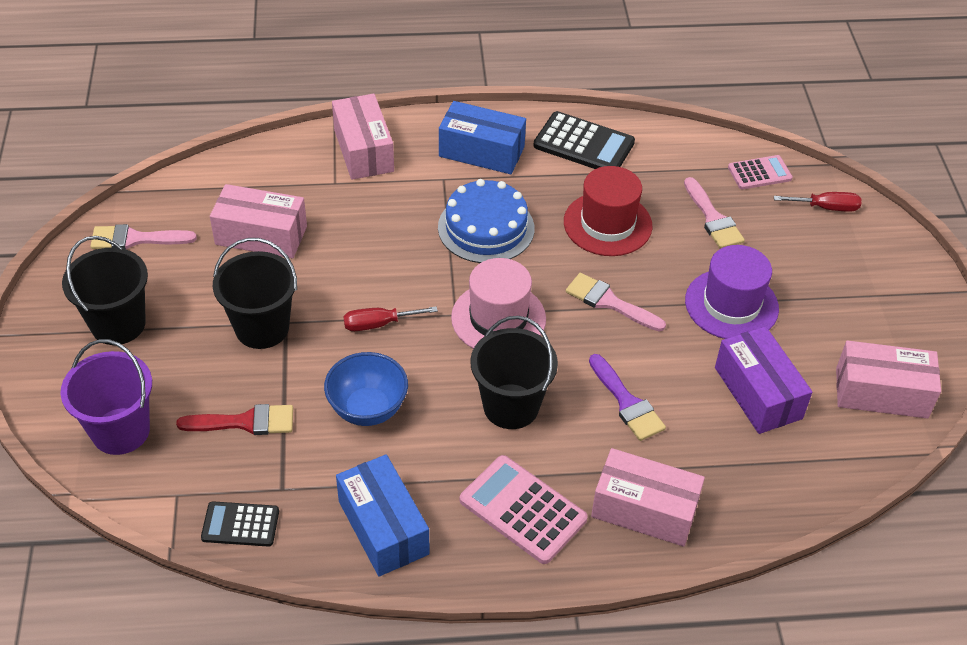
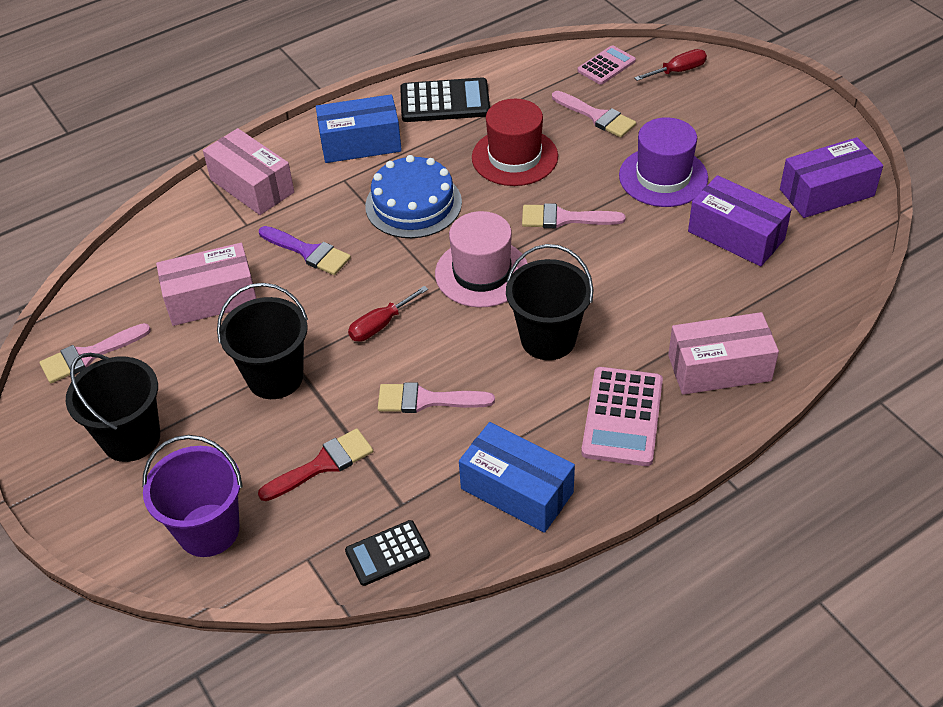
camera: 25 degrees left, 0 degrees up
(368, 409) = (426, 400): blue bowl -> pink brush
(522, 510) = (622, 417): pink calculator -> pink calculator turned 90 degrees counterclockwise
(627, 403) = (640, 291): purple brush -> purple brush (308, 252)
(881, 393) = (826, 192): pink box -> purple box

